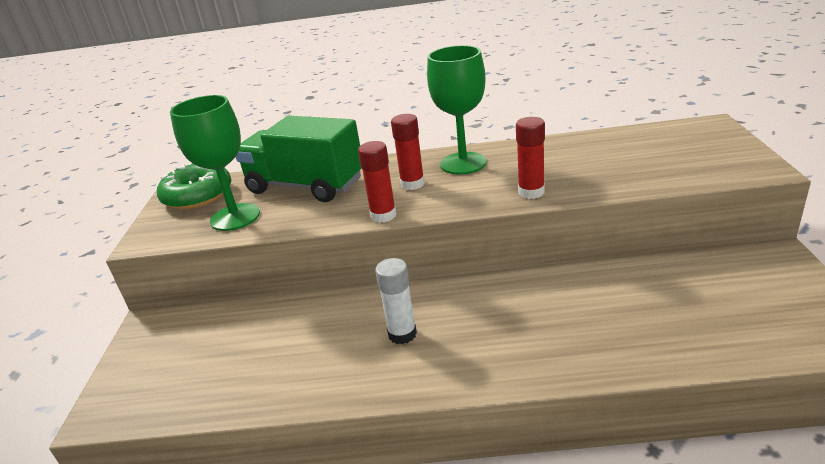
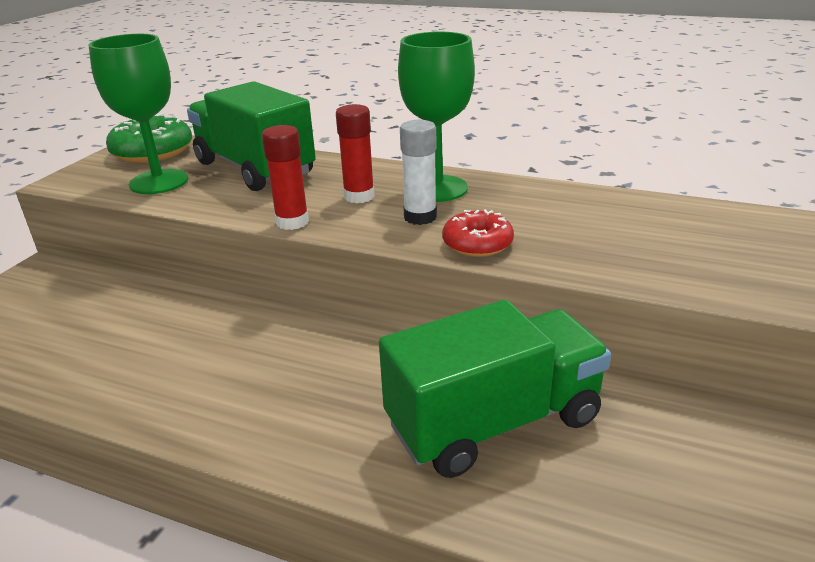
camera: 20 degrees right, 0 degrees up
(402, 334) = (241, 367): white glue stick -> white glue stick (420, 217)
(531, 192) = (477, 243): red glue stick -> red donut
(606, 307) = (494, 422): none -> green truck

